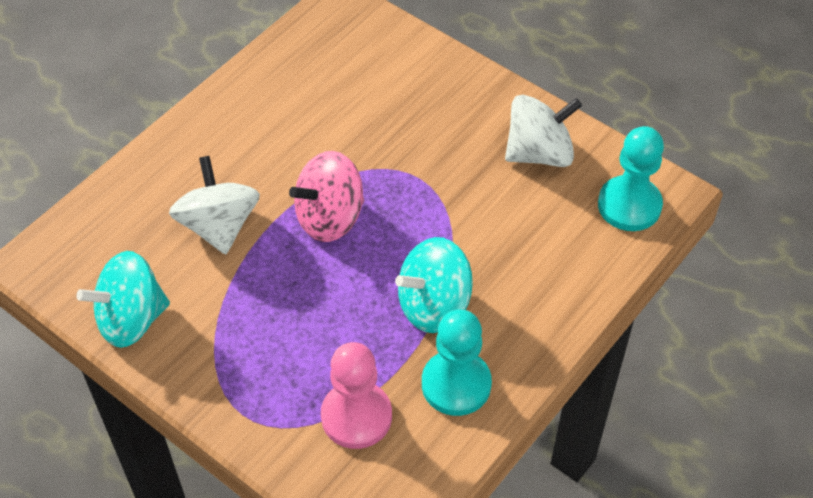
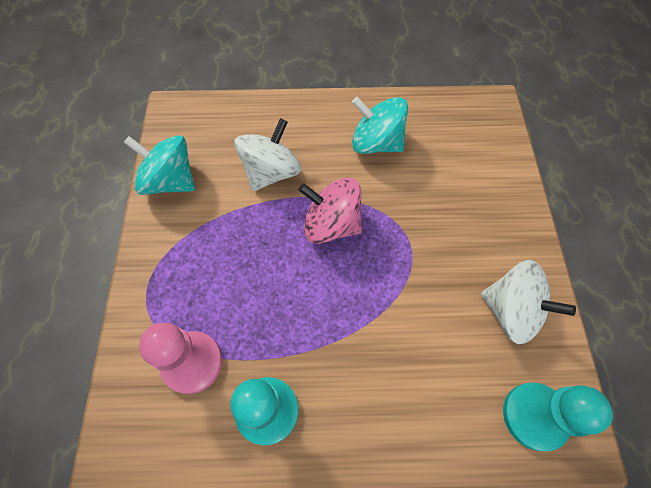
camera: 50 degrees right, 10 degrees up
(434, 305) = (319, 342): turquoise spinning top -> turquoise spinning top (376, 143)

